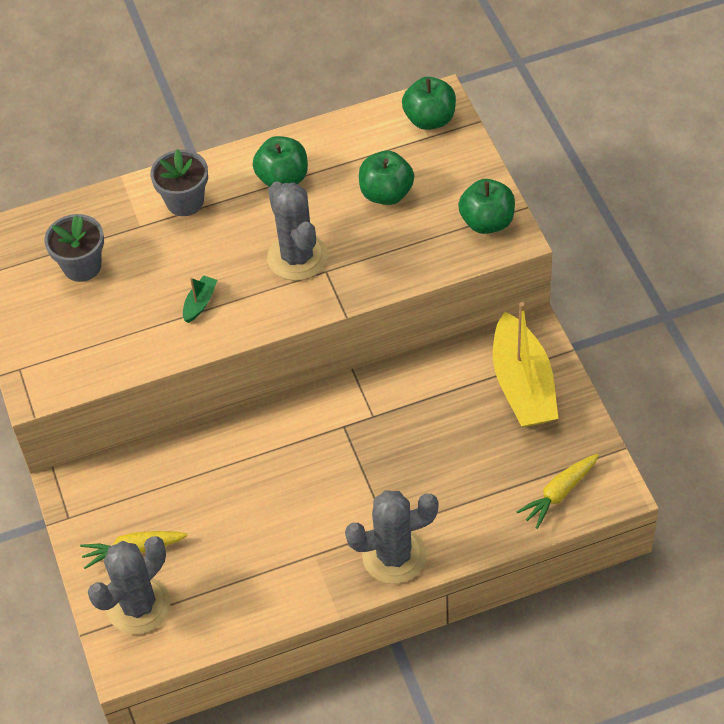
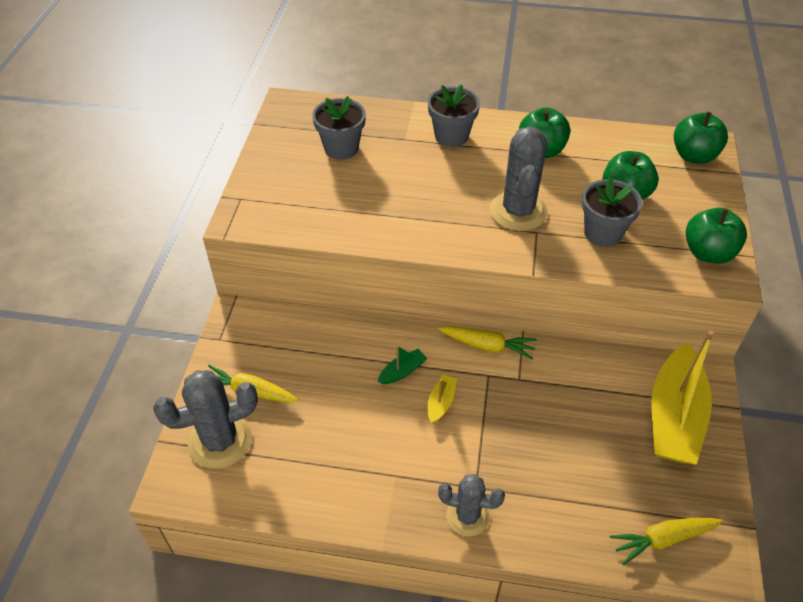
camera: 25 degrees right, 5 degrees down
(200, 303) = (414, 212): green boat -> green boat (402, 371)
(316, 472) = (441, 402): none -> yellow boat
(327, 399) = (487, 346): none -> yellow carrot
(386, 244) = (603, 233): none -> grey flower pot
(394, 556) = (467, 516): grey cactus -> grey cactus, size x0.64

